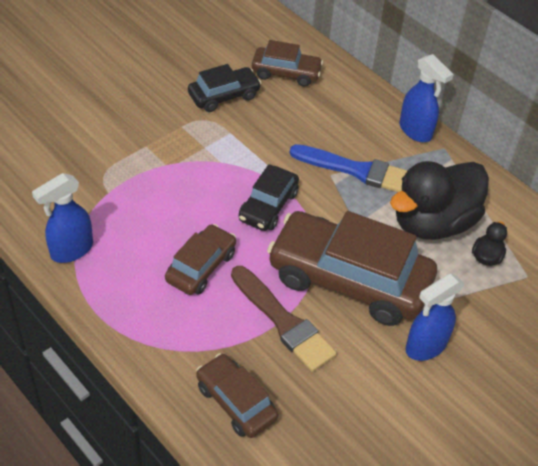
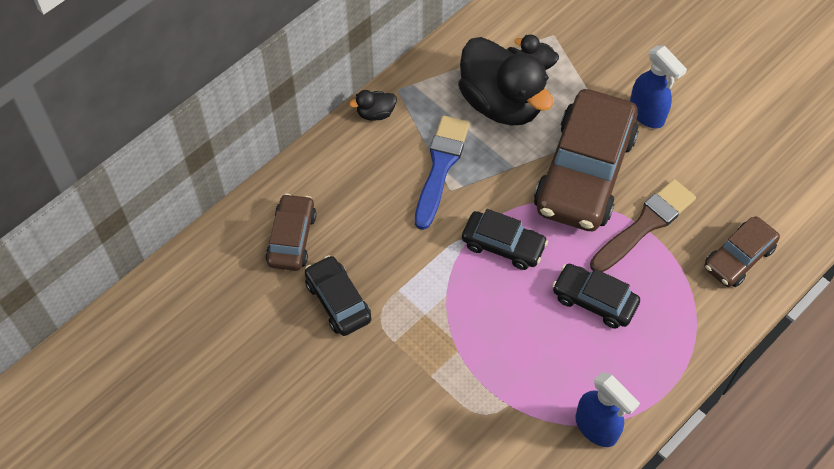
camera: 90 degrees left, 10 degrees up
(201, 267) = (594, 300): brown car -> black car
(415, 131) = (375, 113): blue spray bottle -> black duck

